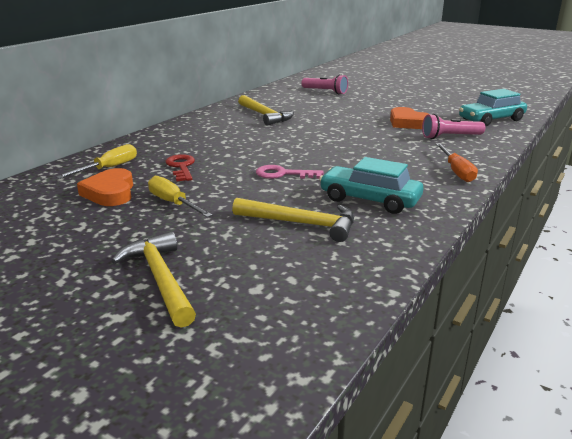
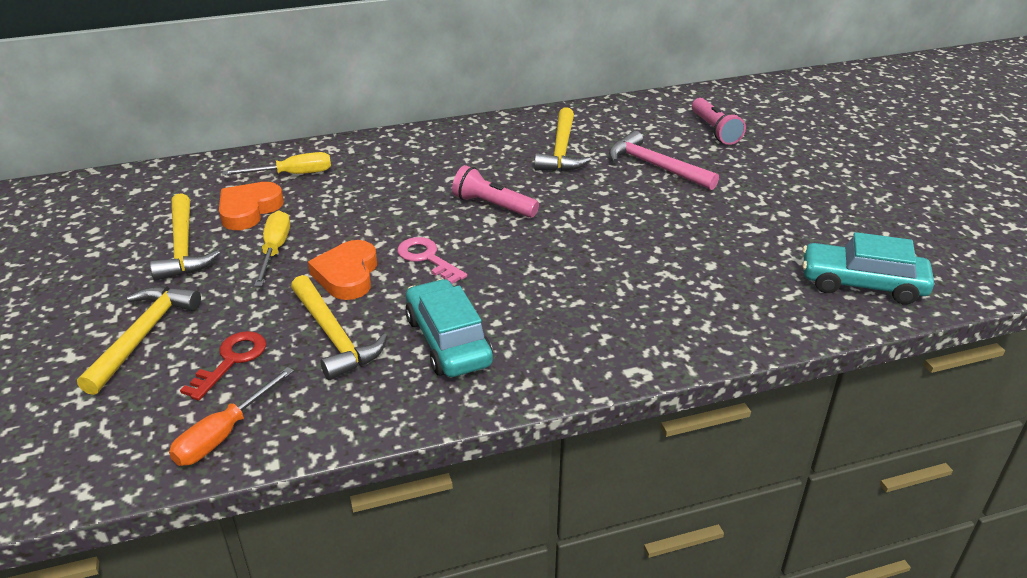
camera: 40 degrees right, 10 degrees up
(94, 226) = (183, 248): none -> yellow hammer
(181, 167) = (352, 201): red key -> red key (231, 361)
(325, 109) = (655, 166): none -> pink hammer
(408, 123) = (721, 238): orange heart -> orange heart (347, 275)
(450, 137) = (731, 289): pink flashlight -> pink flashlight (493, 205)
(456, 171) = (623, 351): orange screwdriver -> orange screwdriver (223, 434)

